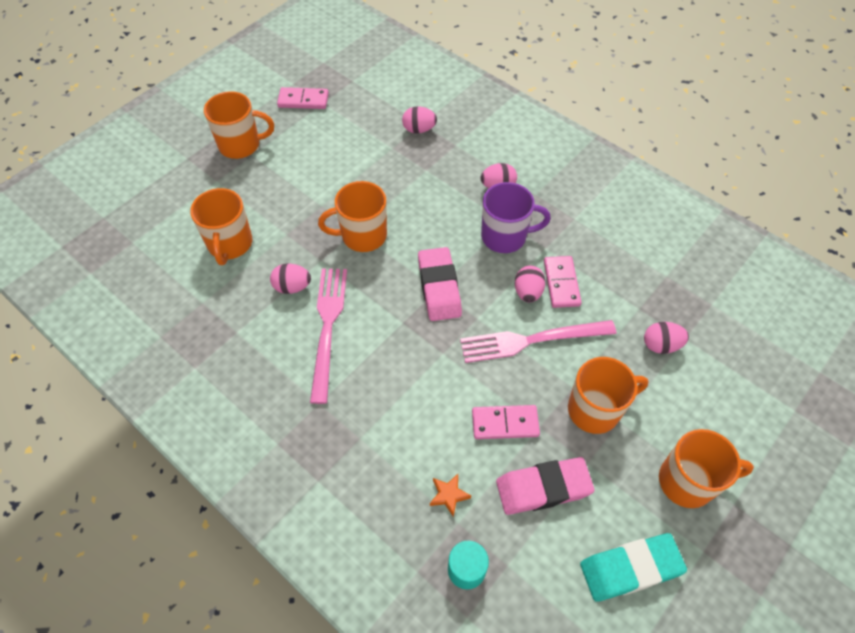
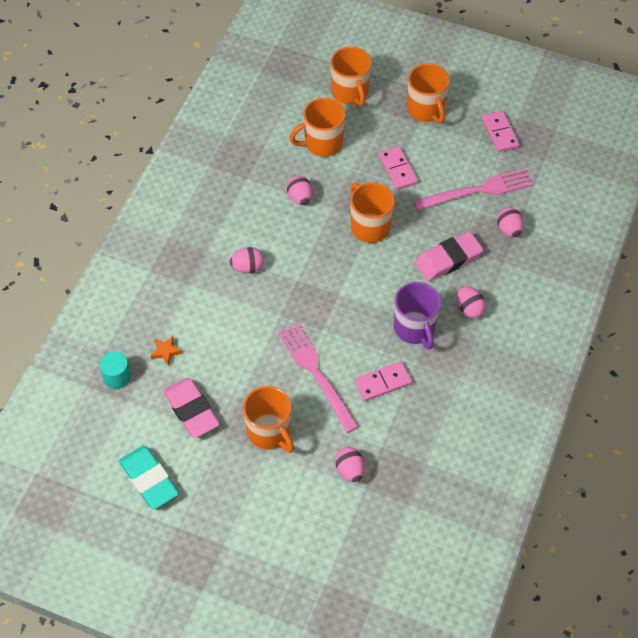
camera: 70 degrees right, 0 degrees up
(328, 327) = (273, 233): pink fork -> pink fork (478, 190)
(439, 287) = (341, 295): pink eraser -> pink eraser (448, 259)
(505, 423) = (235, 373): pink domino -> pink domino (397, 169)
(528, 292) = (363, 359): pink egg -> pink egg (247, 267)
(688, 481) = (230, 509): orange mug -> orange mug (350, 93)

